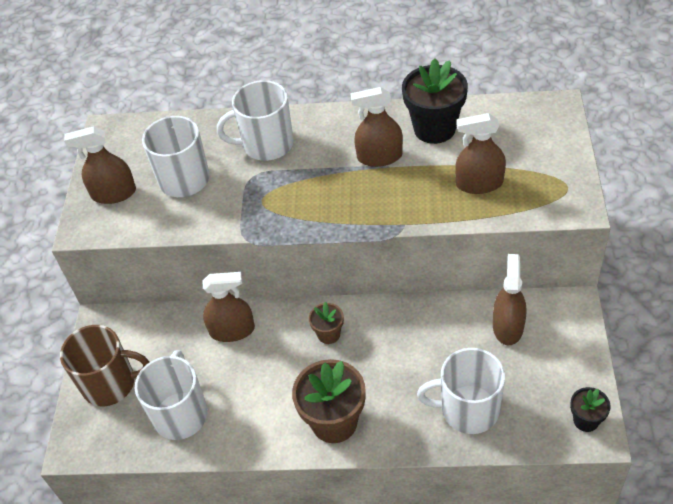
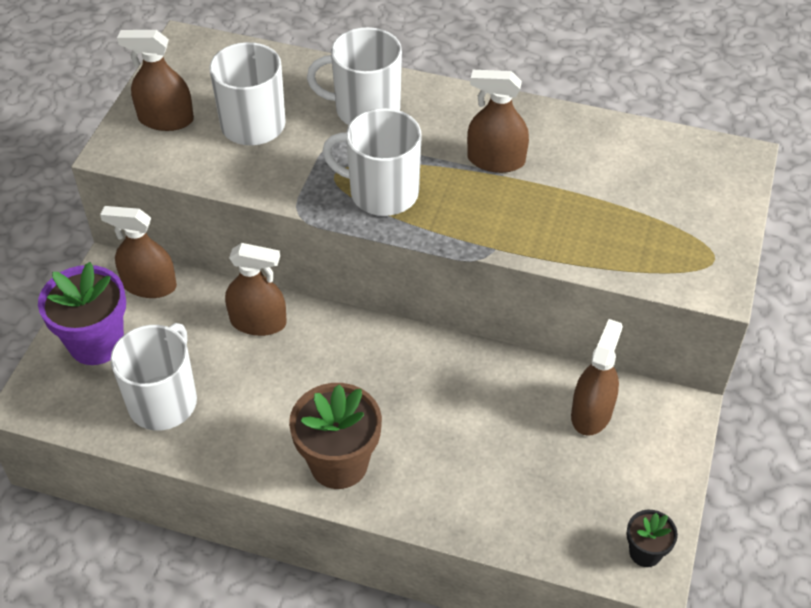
camera: 10 degrees right, 0 degrees up
(111, 383) = (96, 343): brown mug -> purple flower pot
(329, 334) = (370, 359): brown flower pot -> none
(434, 128) = (576, 144): black flower pot -> none
(468, 409) = (504, 496): white mug -> white mug (381, 192)
(479, 183) = (605, 225): brown spray bottle -> brown spray bottle (149, 285)

